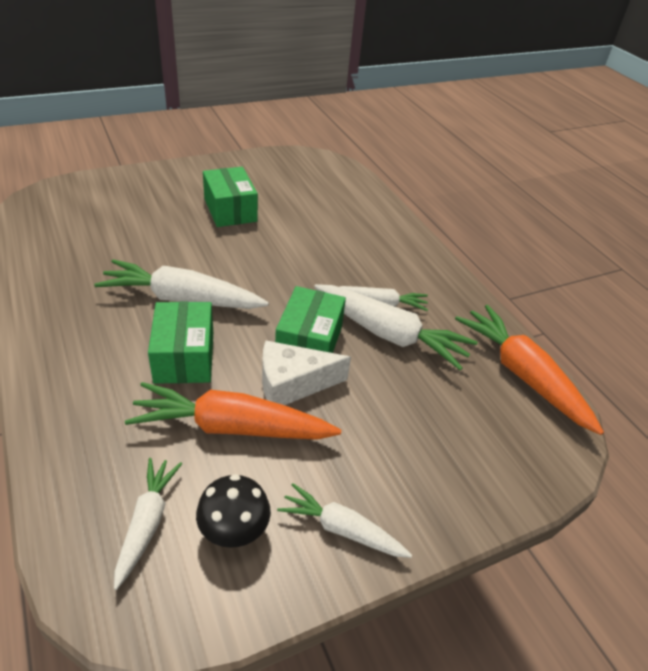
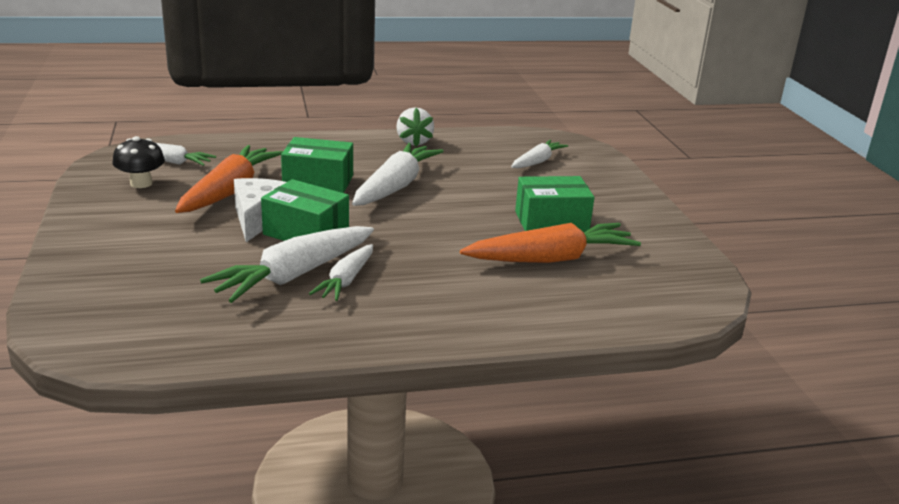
camera: 105 degrees right, 15 degrees down
(46, 299) = (414, 142): none -> white strawberry
(342, 529) = (104, 216): white carrot -> white carrot (537, 162)
(523, 375) = (179, 344): orange carrot -> orange carrot (551, 259)

